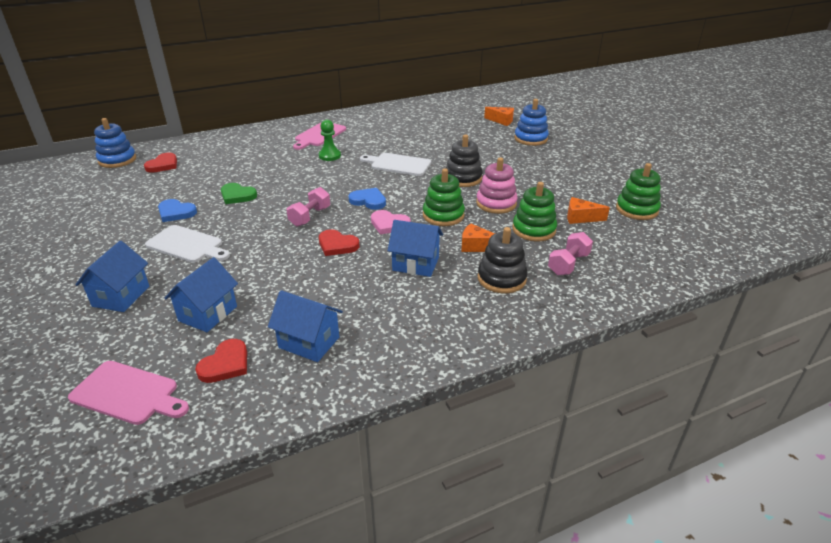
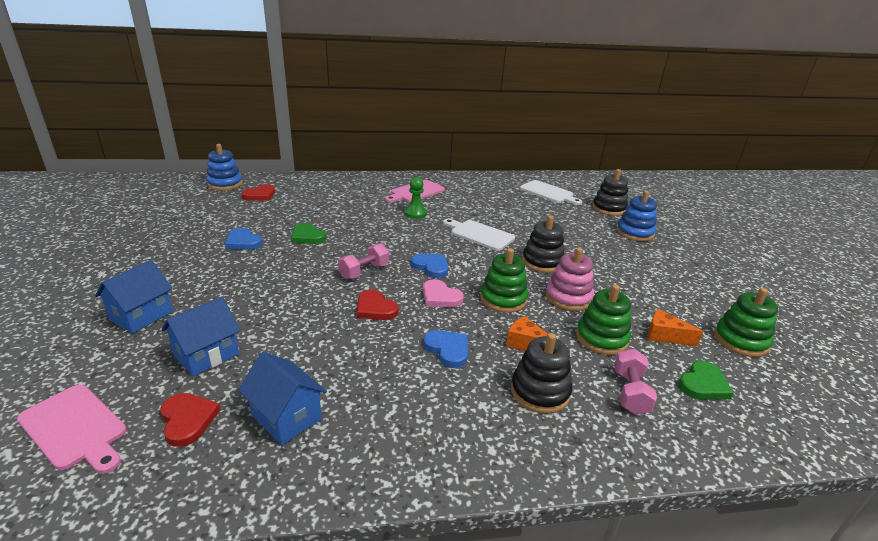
camera: 15 degrees right, 5 degrees down
(187, 245) = (233, 276): white cutting board -> white cutting board (548, 192)
(225, 364) = (188, 420): red heart -> red heart turned 75 degrees counterclockwise
(415, 264) = (448, 349): blue house -> blue heart
(501, 121) = (609, 208): orange cheese -> black stacking toy
(568, 264) = (630, 392): pink dumbbell -> pink dumbbell turned 45 degrees counterclockwise
(618, 247) = (703, 384): none -> green heart

